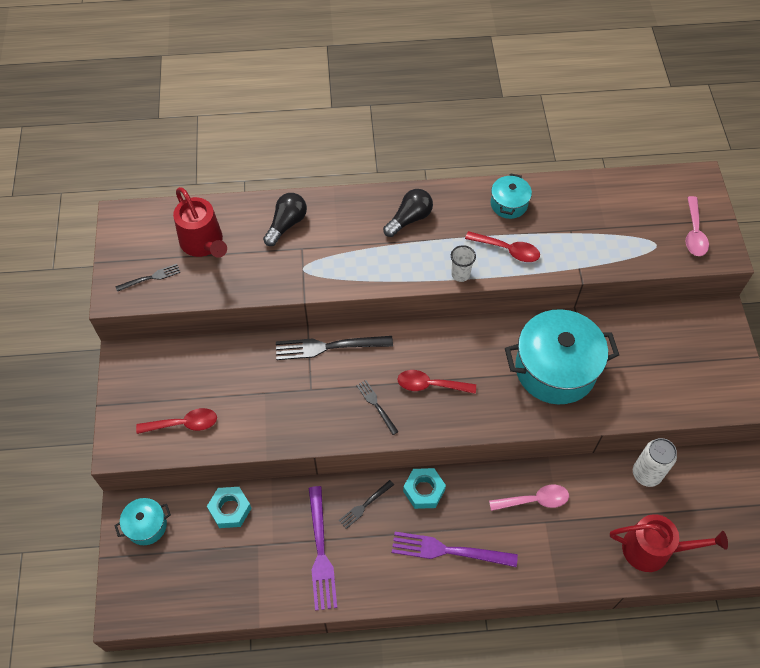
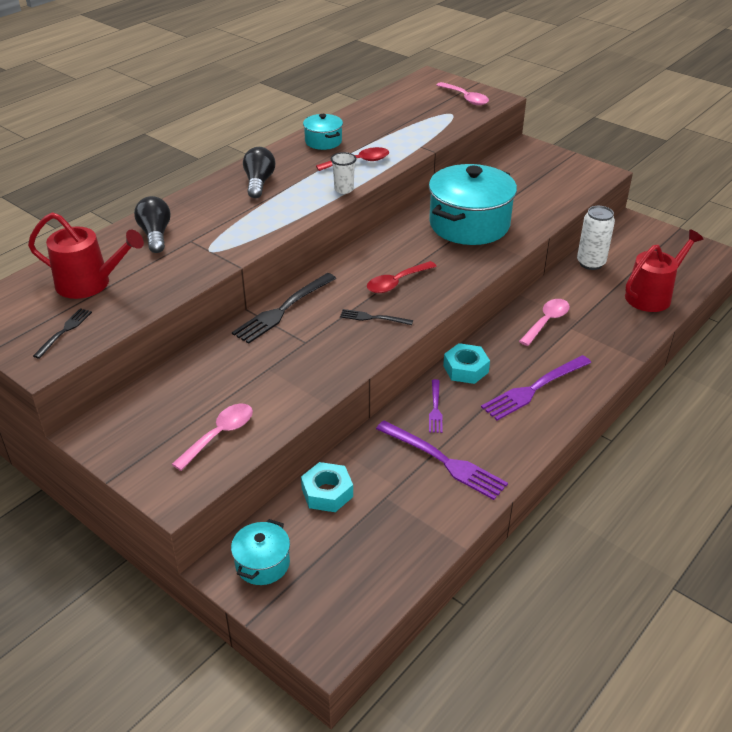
camera: 45 degrees left, 20 degrees down
(184, 424) = (219, 435): red spoon -> pink spoon
(364, 505) = (435, 408): black fork -> purple fork

